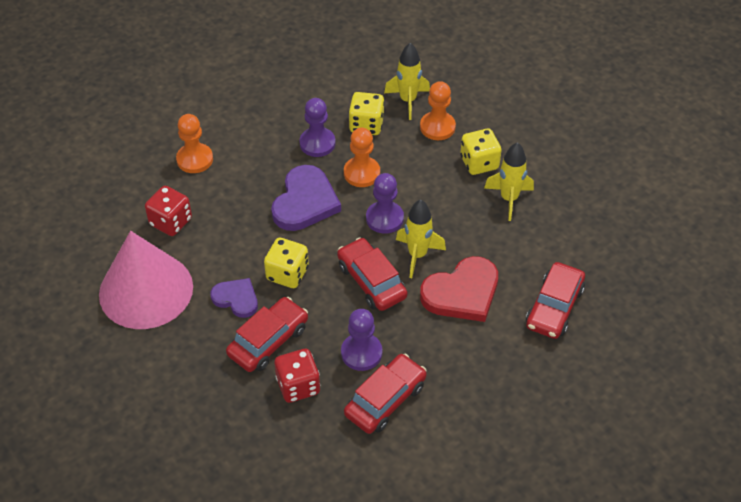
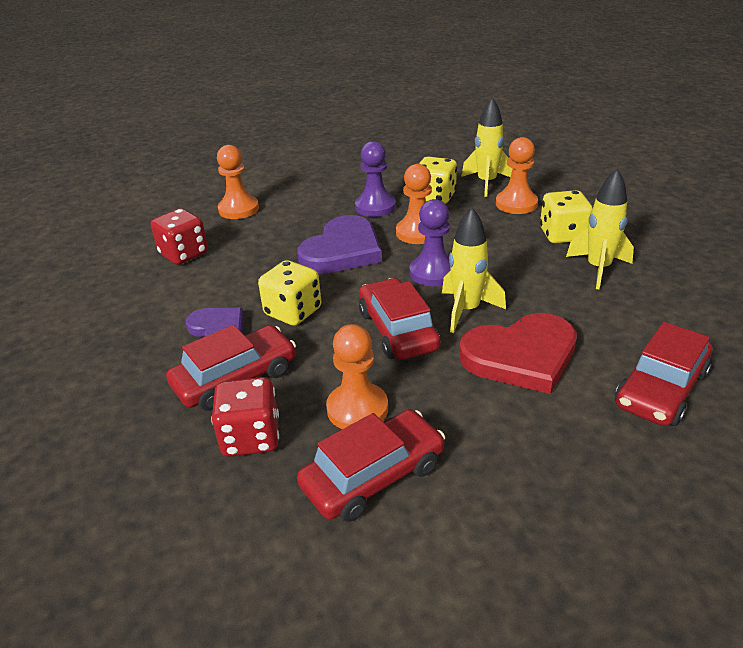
camera: 15 degrees right, 15 degrees down
(146, 290) = (118, 309): pink cone -> none
(361, 353) = (357, 409): purple pawn -> orange pawn

